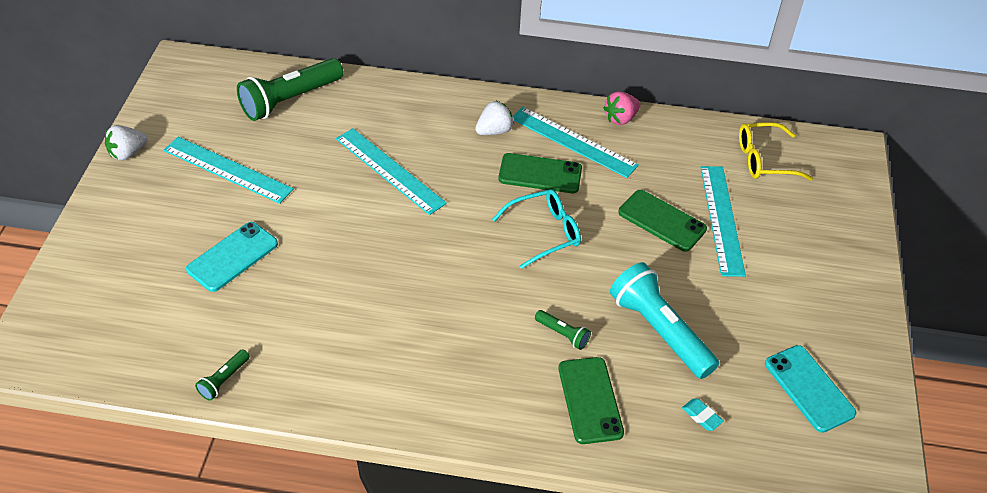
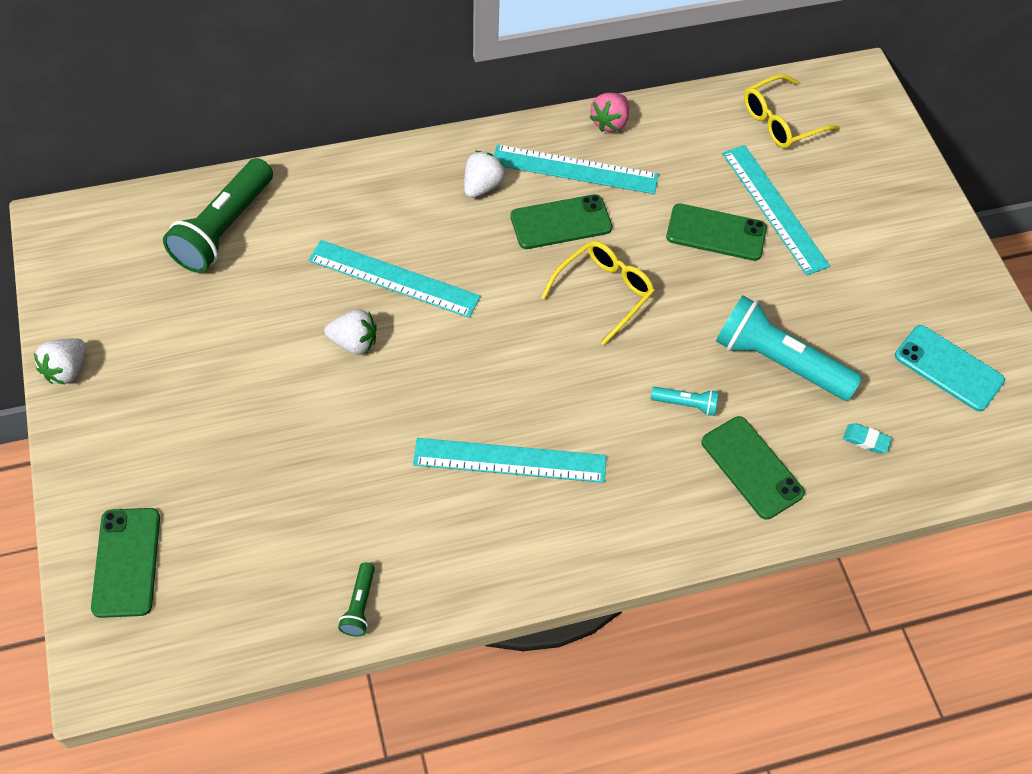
camera: 25 degrees left, 10 degrees up
(84, 288) = (126, 562): none -> green phone
(227, 169) = (204, 346): turquoise ruler -> turquoise ruler (510, 460)
(232, 257) = (278, 454): turquoise phone -> none
(333, 203) = (354, 343): none -> white strawberry
(544, 232) = (604, 292): turquoise glasses -> yellow glasses
(562, 334) = (686, 404): green flashlight -> turquoise flashlight

